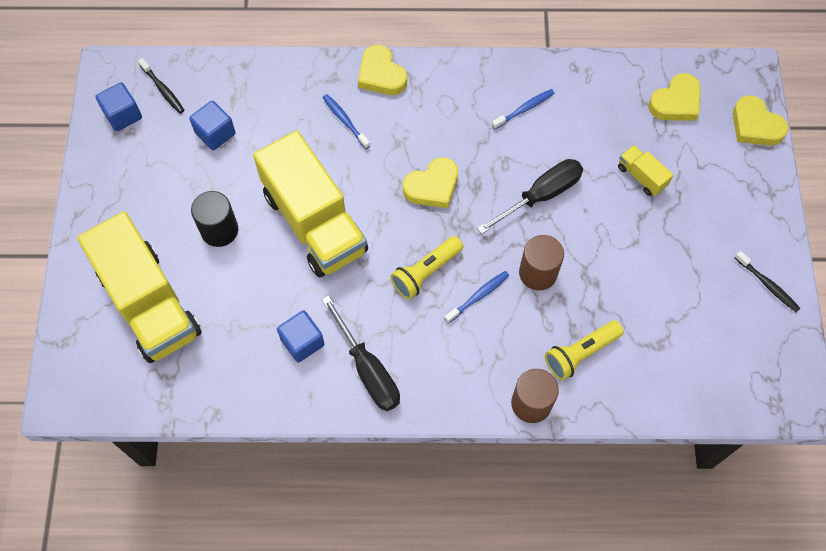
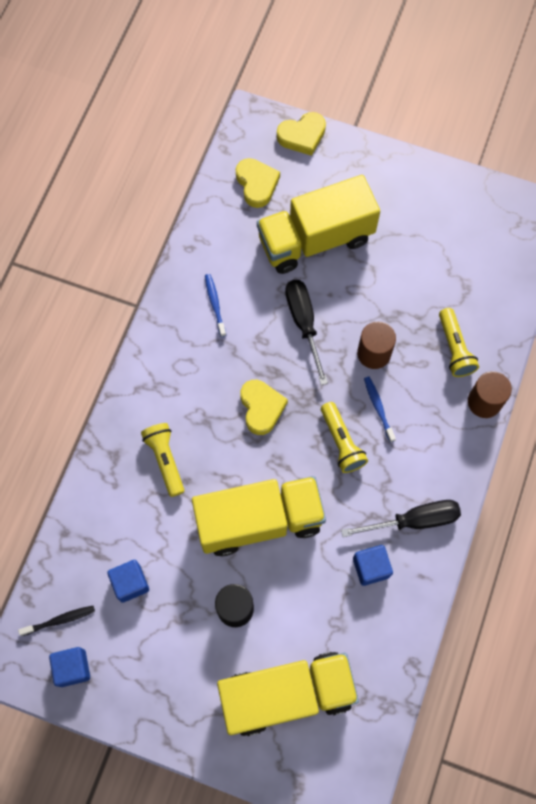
camera: 70 degrees left, 5 degrees up
(345, 121) = (165, 460): blue toothbrush -> yellow flashlight
(381, 75) = (129, 411): yellow heart -> none
(641, 176) = (315, 239): yellow truck -> yellow truck, size x2.42
(767, 285) = (443, 190): black toothbrush -> none

